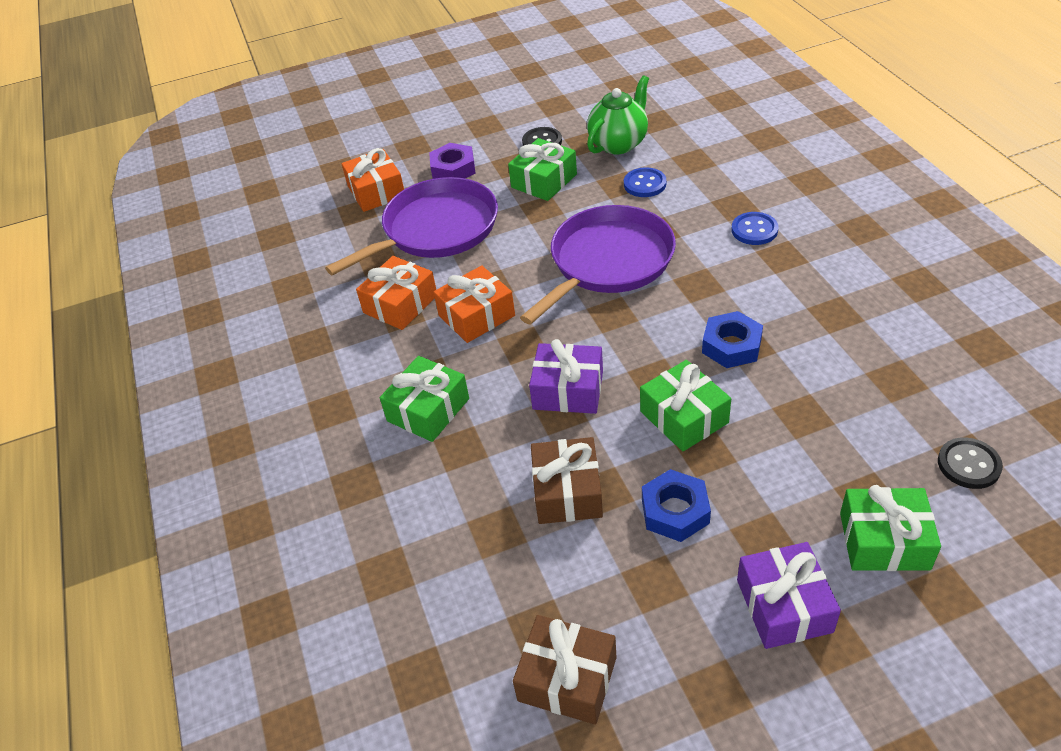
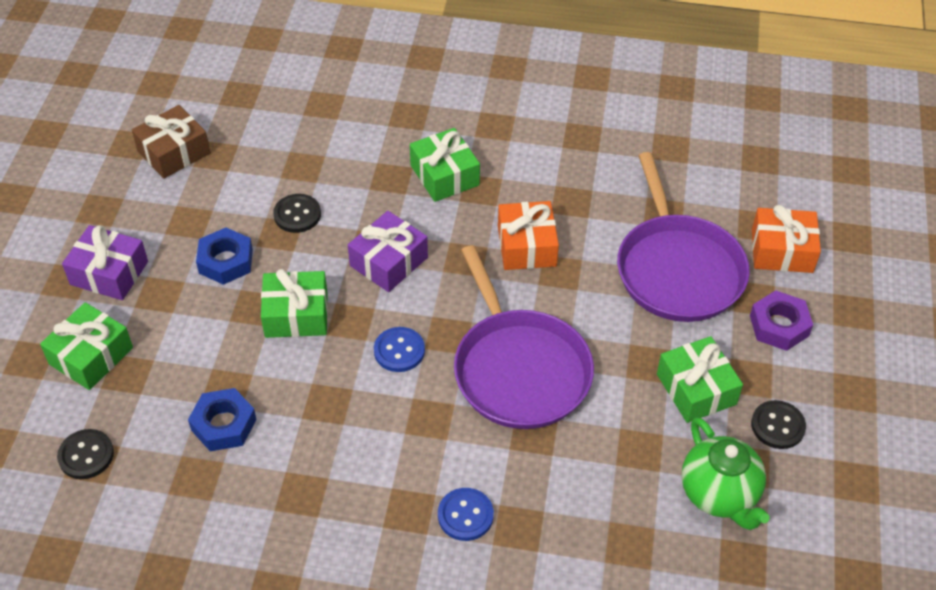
camera: 115 degrees right, 5 degrees up
(400, 304) = (585, 205): orange gift -> none
(567, 492) = (297, 215): brown gift -> black button
(644, 184) = (620, 472): blue button -> blue button (399, 351)
(731, 346) = (336, 392): blue nut -> blue nut (223, 424)

